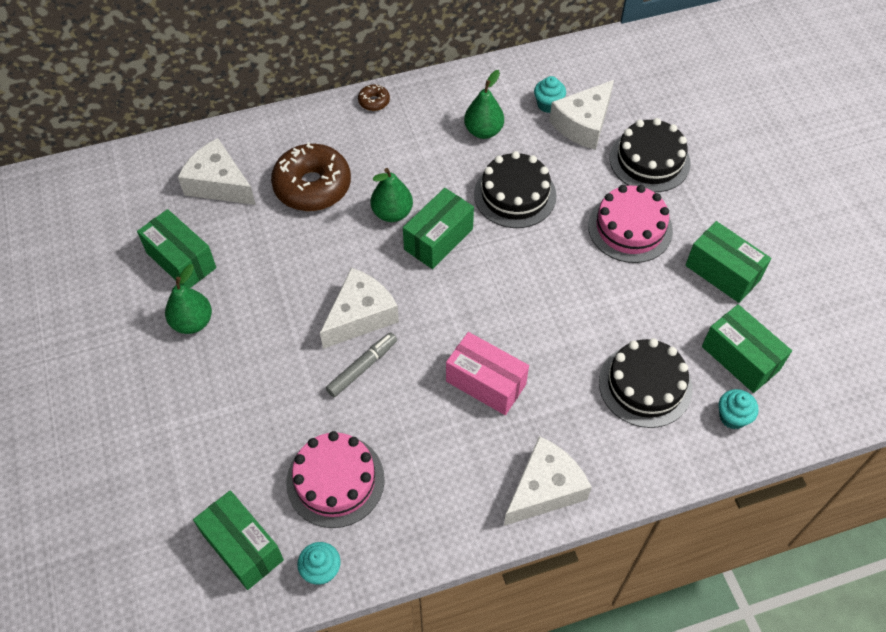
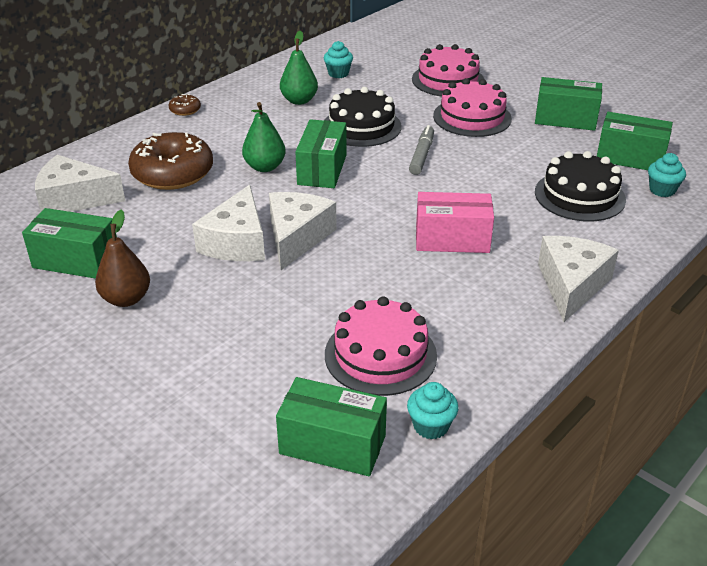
camera: 30 degrees left, 20 degrees down
(192, 322) = (126, 299): green pear -> brown pear
(362, 367) = (331, 269): grey marker -> grey marker (421, 155)
(583, 124) = (377, 76): white cheese -> white cheese (237, 242)
(649, 160) = (448, 80): black cake -> pink cake

